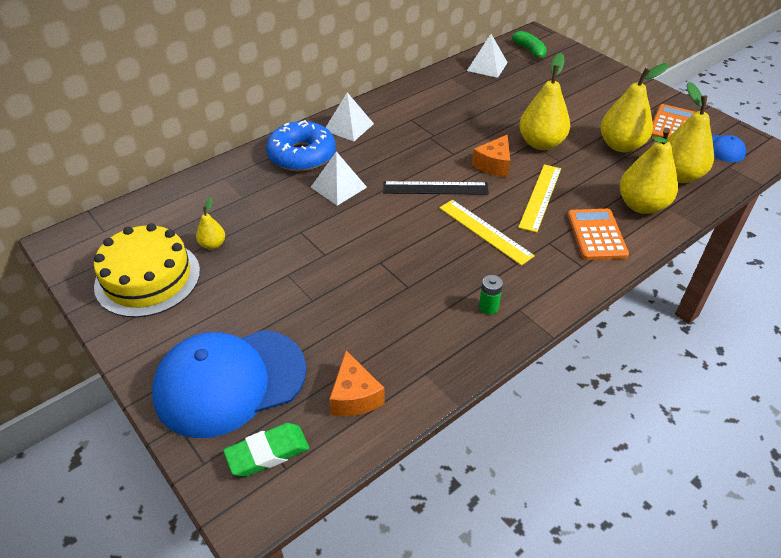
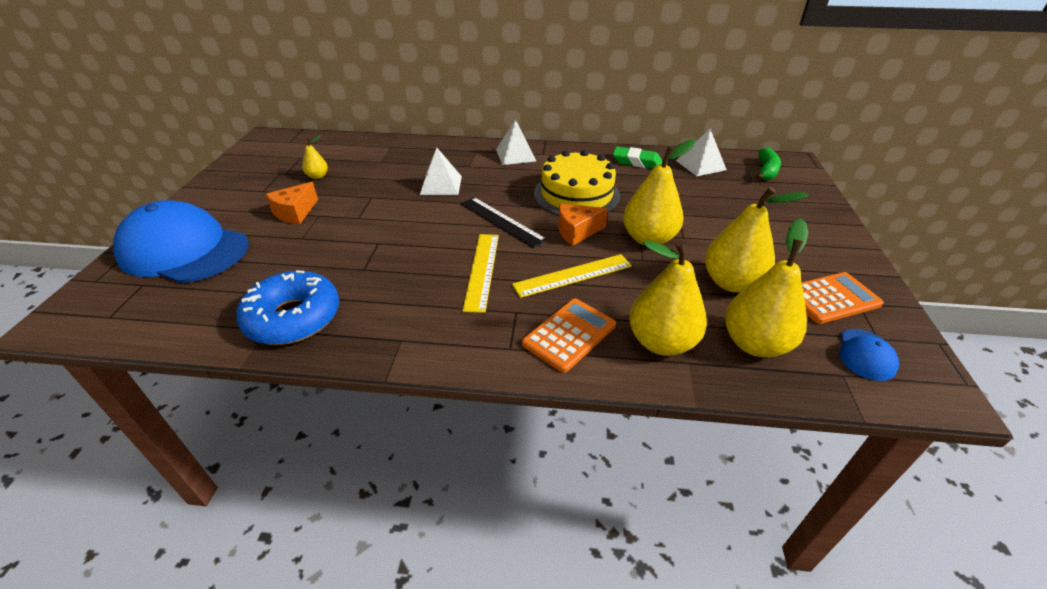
camera: 45 degrees right, 5 degrees down
(148, 278) = (260, 174): yellow cake -> yellow cake (576, 194)
(267, 453) = (120, 301): green eraser -> green eraser (636, 162)
(302, 155) = (455, 156): blue donut -> blue donut (293, 318)
(354, 396) = (209, 308): orange cheese -> orange cheese (295, 212)
(488, 307) = (384, 321): green battery -> none

